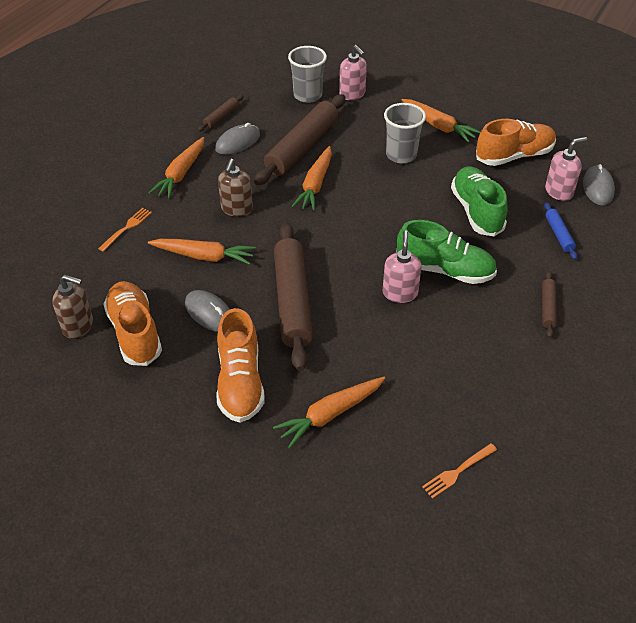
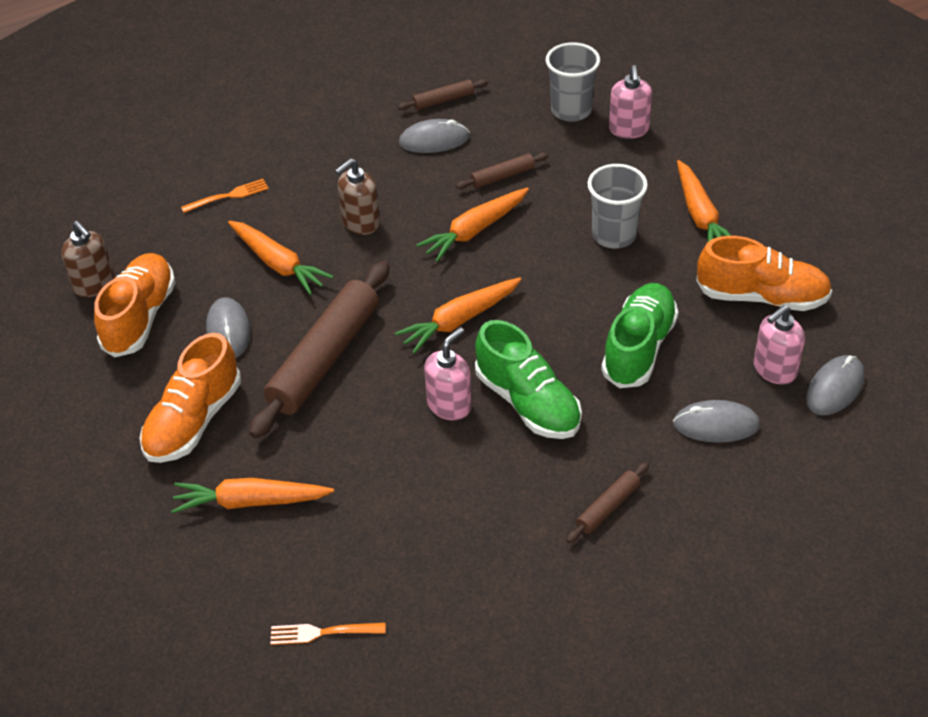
camera: 35 degrees right, 0 degrees up
(181, 174) = (338, 155): orange carrot -> orange carrot (459, 320)
(302, 147) = (502, 176): brown rolling pin -> brown rolling pin, size x0.45
(558, 234) = (716, 425): blue rolling pin -> grey mouse
(559, 191) = (774, 370): pink soap dispenser -> pink soap dispenser turned 135 degrees clockwise

